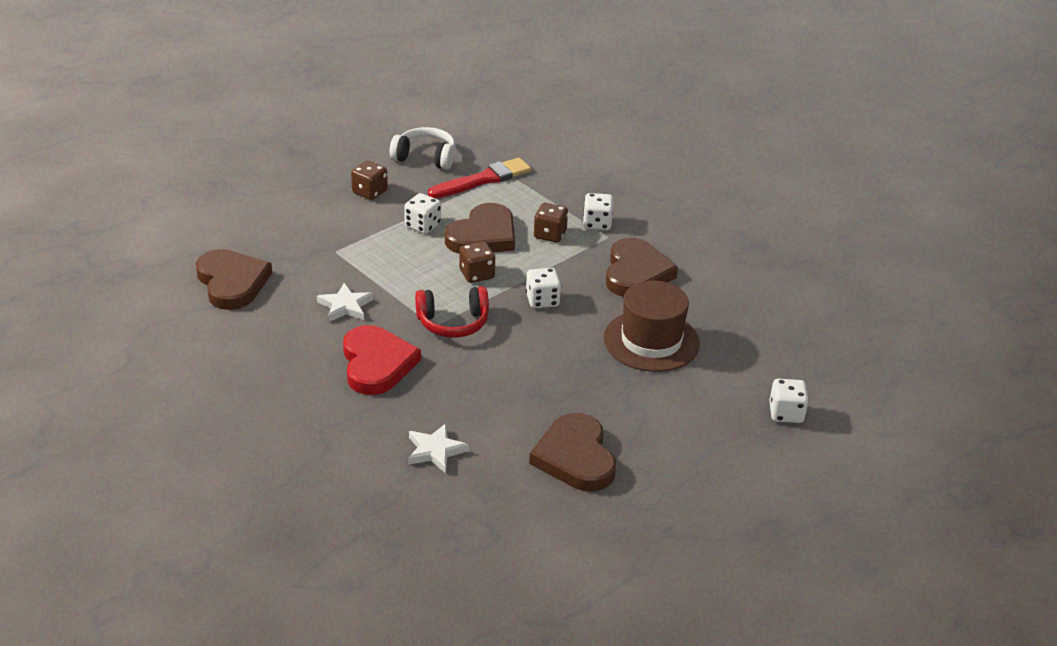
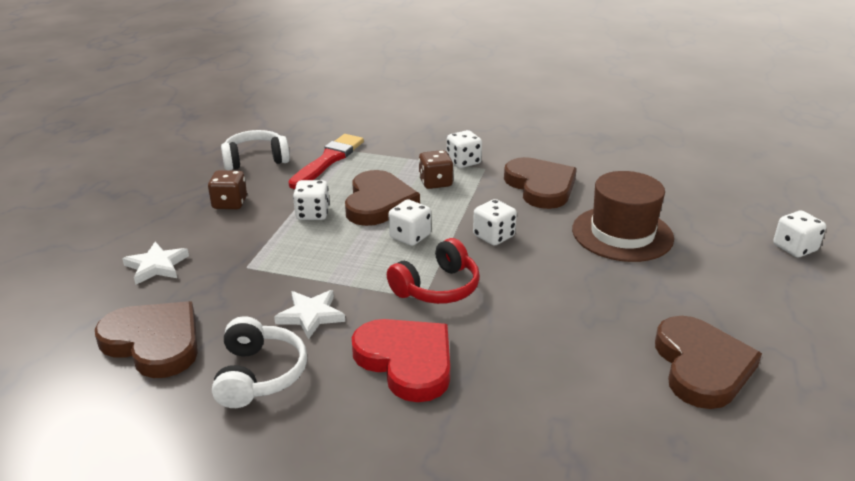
camera: 30 degrees left, 5 degrees down
(277, 332) = (259, 375): none -> white headphones
(435, 451) = (571, 428): white star -> white star (156, 266)
(477, 274) = (410, 236): brown dice -> white dice
(575, 457) = (701, 366): brown heart -> brown heart turned 135 degrees counterclockwise

